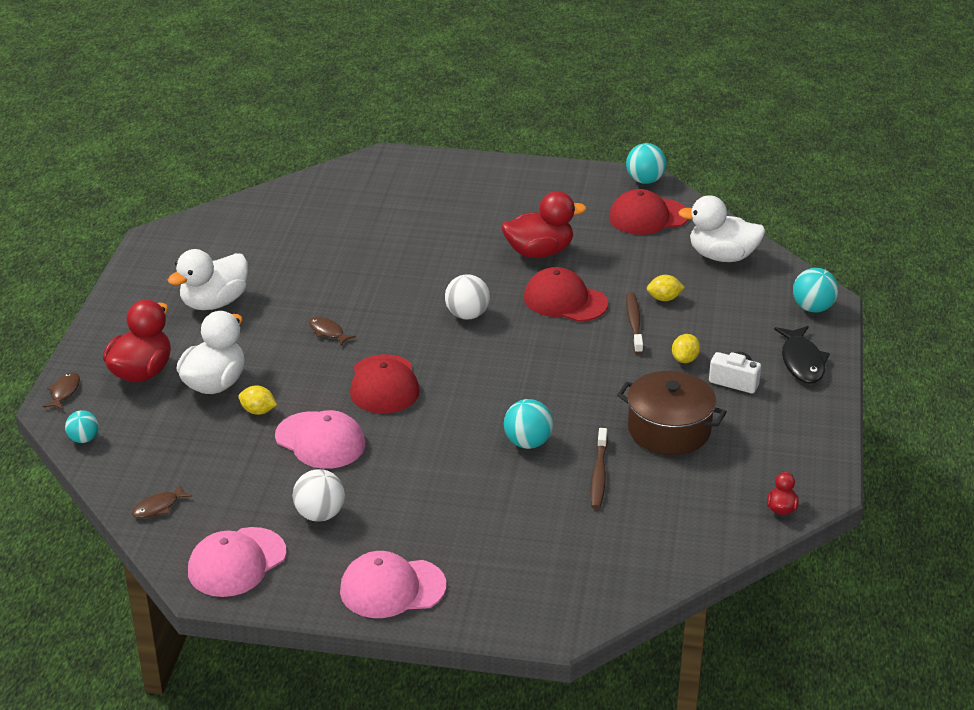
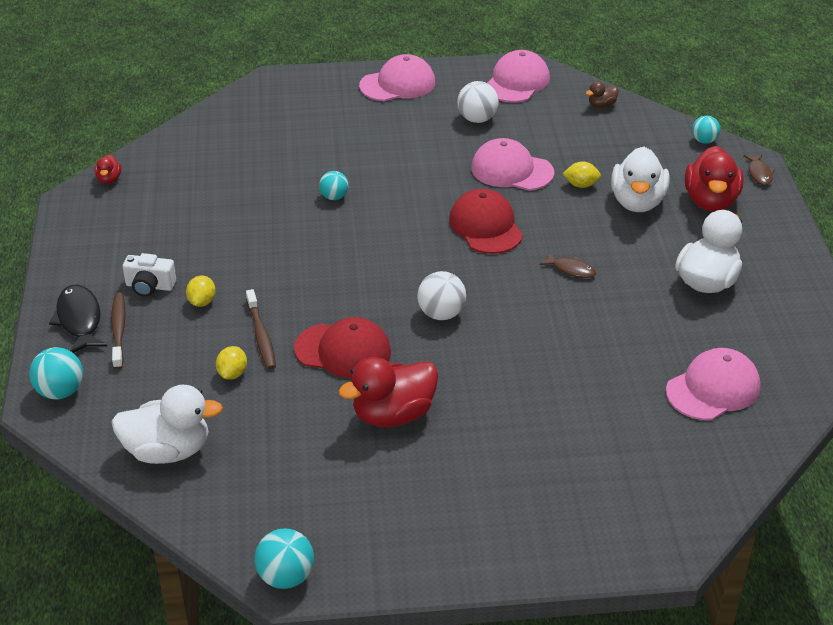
camera: 165 degrees right, 5 degrees up
(158, 507) = (601, 105): brown fish -> brown duck
(279, 231) = (713, 388): none -> pink cap
(528, 443) = (334, 197): turquoise ball -> turquoise ball, size x0.66
(599, 475) = (266, 181): brown toothbrush -> brown toothbrush (118, 330)
(648, 217) = (270, 503): red cap -> none
(664, 298) = (232, 373): yellow lemon -> yellow lemon turned 60 degrees counterclockwise
(669, 430) = (210, 228): brown pot -> none

